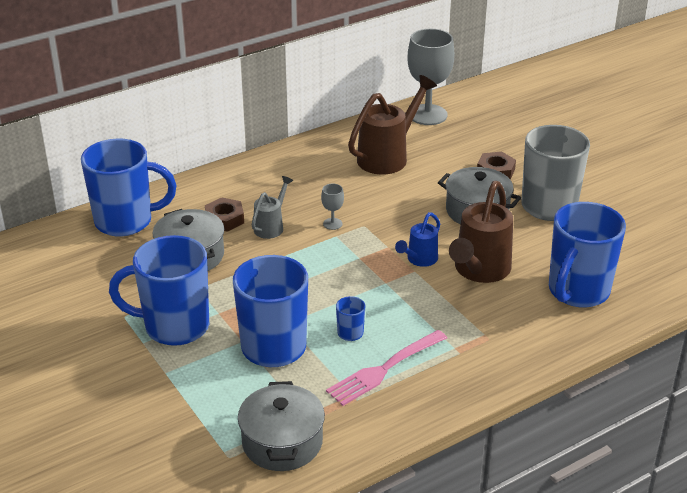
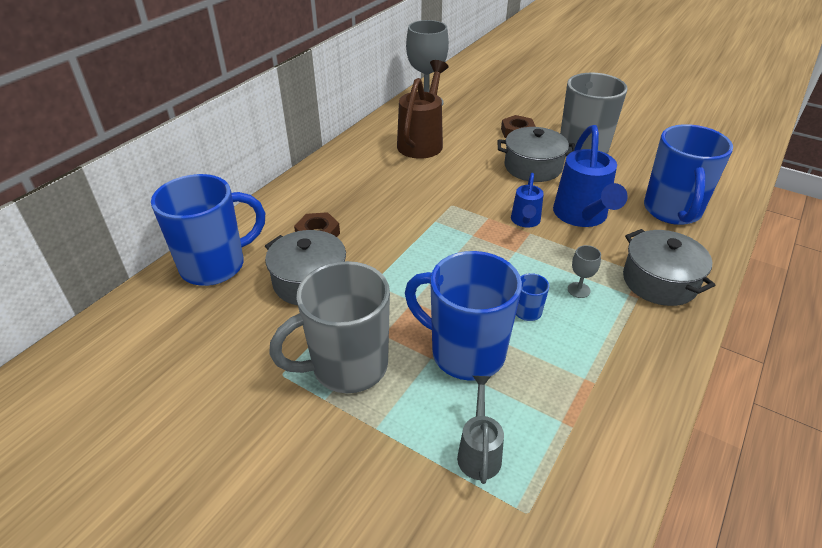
camera: 25 degrees left, 5 degrees up
(175, 327) = (347, 367): blue mug -> grey mug
(271, 226) = (368, 229): grey watering can -> grey watering can (479, 452)
(282, 442) = (567, 466): grey pot -> grey pot (659, 281)
(332, 224) = (423, 211): grey goblet -> grey goblet (578, 290)
(385, 369) = (590, 338): pink fork -> none
(479, 271) = (582, 216): brown watering can -> blue watering can

